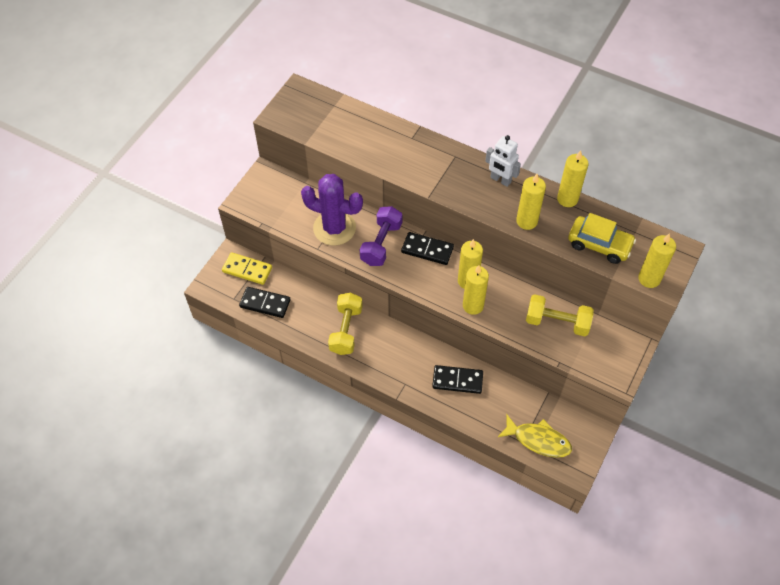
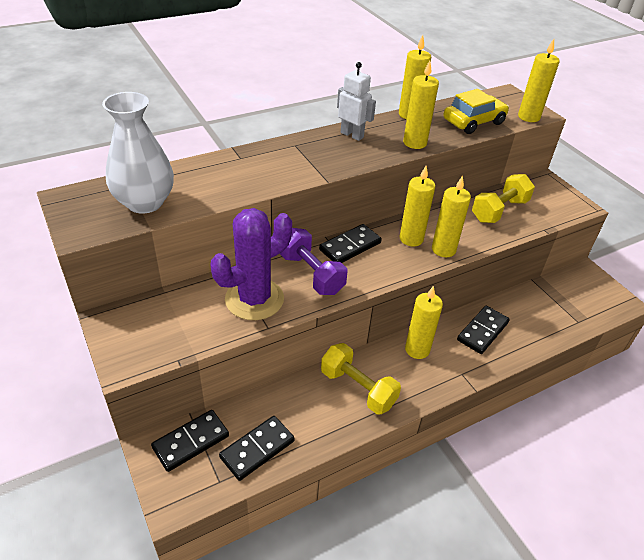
camera: 60 degrees left, 15 degrees down
(247, 270) = (191, 442): yellow domino -> black domino
(325, 124) = (145, 202): none -> white vase
(406, 347) = (417, 349): none -> yellow candle
(500, 180) = (352, 135): white robot -> white robot turned 120 degrees counterclockwise
(538, 440) = (581, 310): yellow fish -> none

